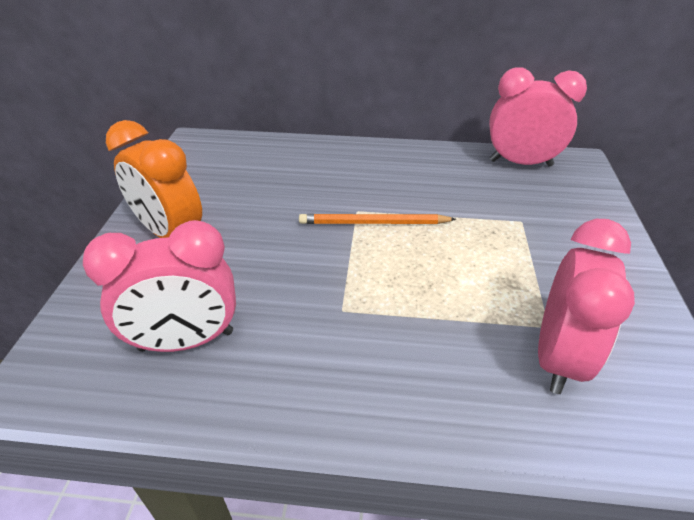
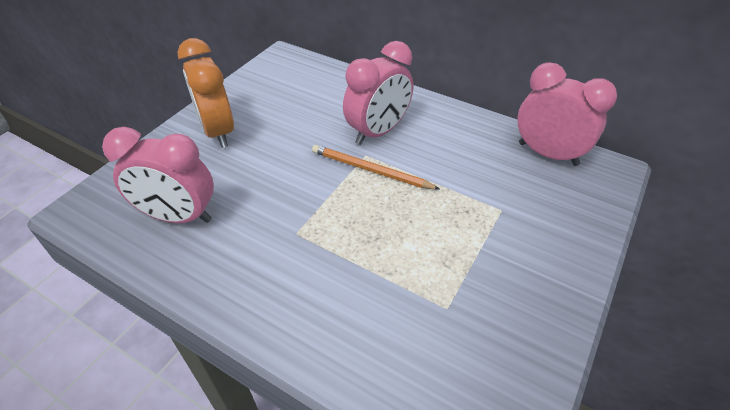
camera: 25 degrees right, 5 degrees up
(558, 357) = (433, 335): pink clock -> pink clock (378, 132)

